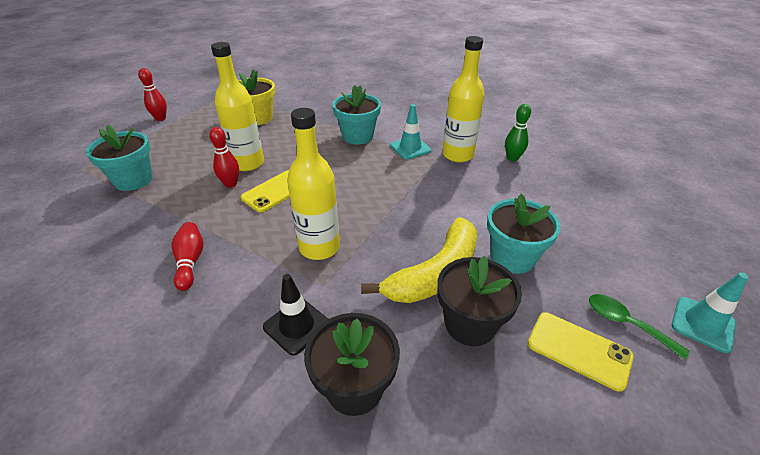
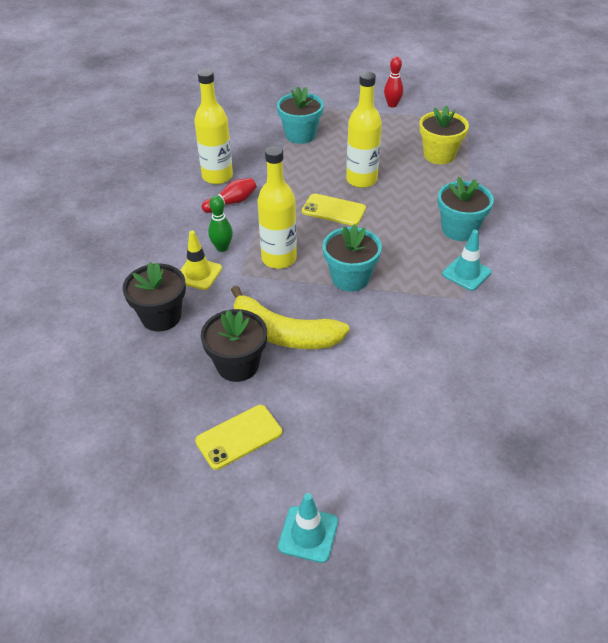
camera: 70 degrees right, 5 degrees up
(231, 184) = (327, 183): red bowling pin -> none
(296, 326) = (198, 274): black traffic cone -> yellow traffic cone
(457, 155) = (481, 313): yellow bottle -> yellow bottle (217, 176)
(512, 158) = (510, 361): green bowling pin -> green bowling pin (222, 248)
(512, 257) = (330, 382): turquoise flower pot -> turquoise flower pot (350, 278)
(578, 350) = (239, 437): yellow phone -> yellow phone turned 45 degrees clockwise
(625, 323) = (282, 471): green spoon -> none

